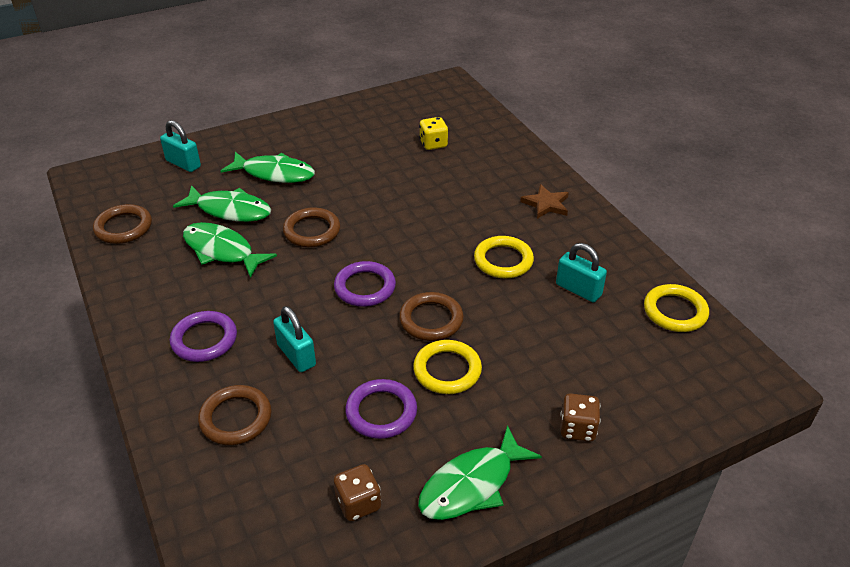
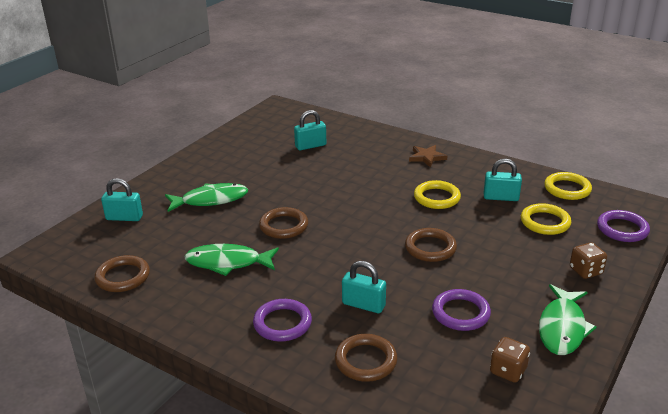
camera: 30 degrees left, 10 degrees down
(229, 210) = (202, 235): green fish -> none
(365, 287) = (363, 246): purple ring -> purple ring (622, 229)
(433, 144) = (310, 146): yellow dice -> turquoise padlock
(447, 370) = (474, 272): yellow ring -> yellow ring (545, 222)

